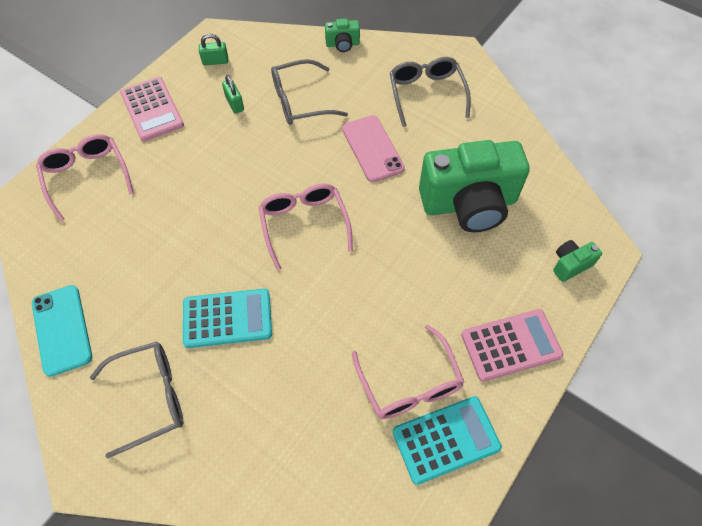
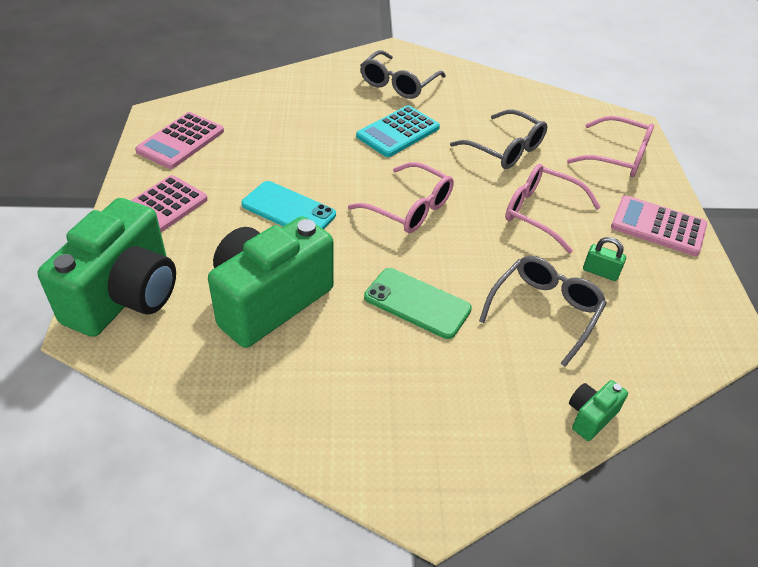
camera: 140 degrees right, 15 degrees down
(62, 330) = (494, 85): turquoise phone -> turquoise phone (288, 209)
(215, 61) = (683, 304): green padlock -> none
(372, 148) = (417, 303): pink phone -> green phone
(409, 383) = (230, 156): pink glasses -> pink glasses (541, 213)
(426, 94) = (418, 406): grey glasses -> grey glasses (505, 149)
(446, 440) = (180, 141): turquoise calculator -> pink calculator
(570, 265) = (125, 296): green camera -> green camera, size x2.41

